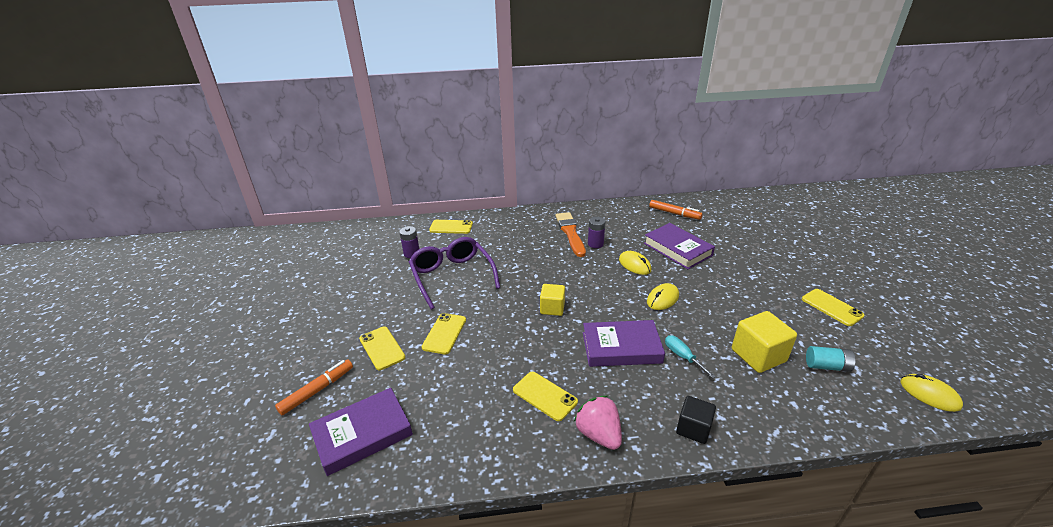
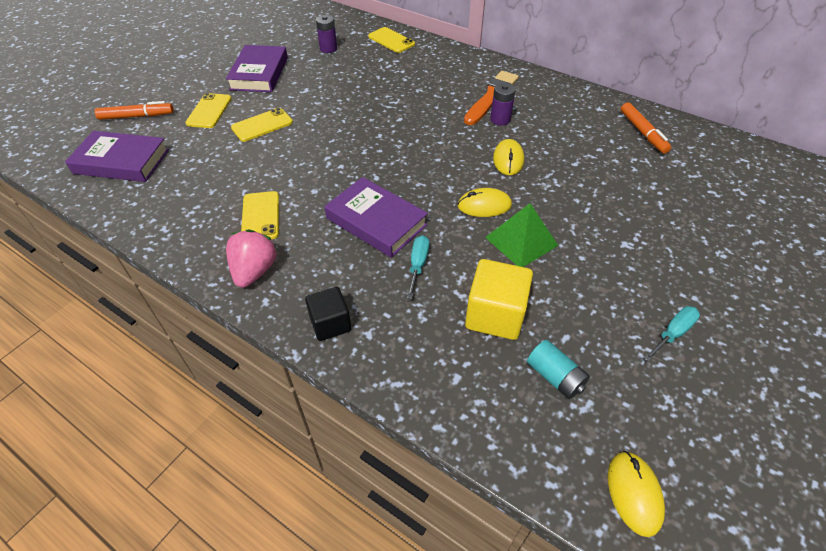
camera: 40 degrees right, 15 degrees up
(452, 277) = (331, 84): purple glasses -> none
(552, 308) = (370, 154): yellow cube -> none
(677, 249) = (582, 170): purple book -> purple book (259, 73)
(709, 306) = (521, 241): none -> green pyramid
(832, 307) = (673, 333): yellow phone -> turquoise screwdriver

